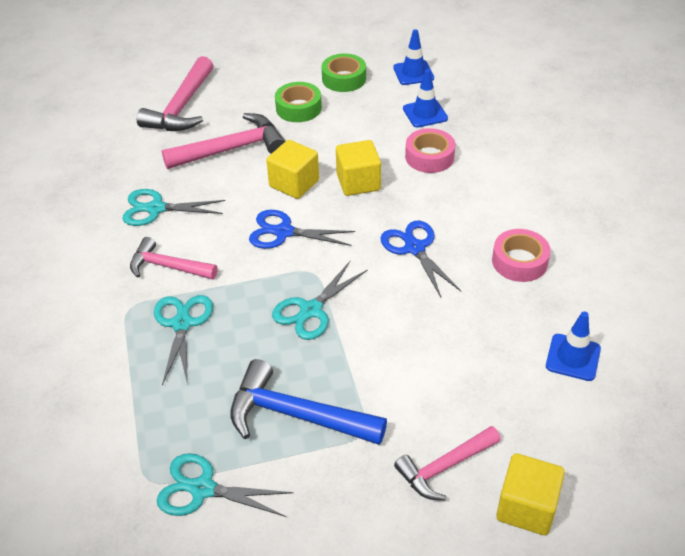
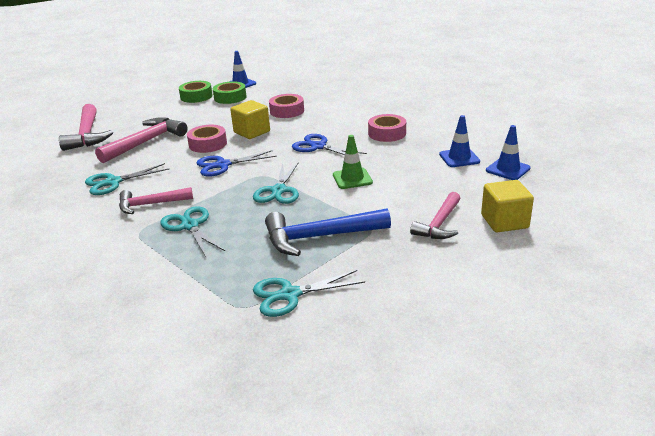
camera: 30 degrees left, 15 degrees down
(294, 183) = (208, 144): yellow cube -> pink tape
(298, 108) = (177, 114): green tape -> green tape (230, 97)
(408, 330) = (352, 179): none -> green traffic cone
(425, 113) = (265, 96): blue traffic cone -> blue traffic cone (507, 169)

